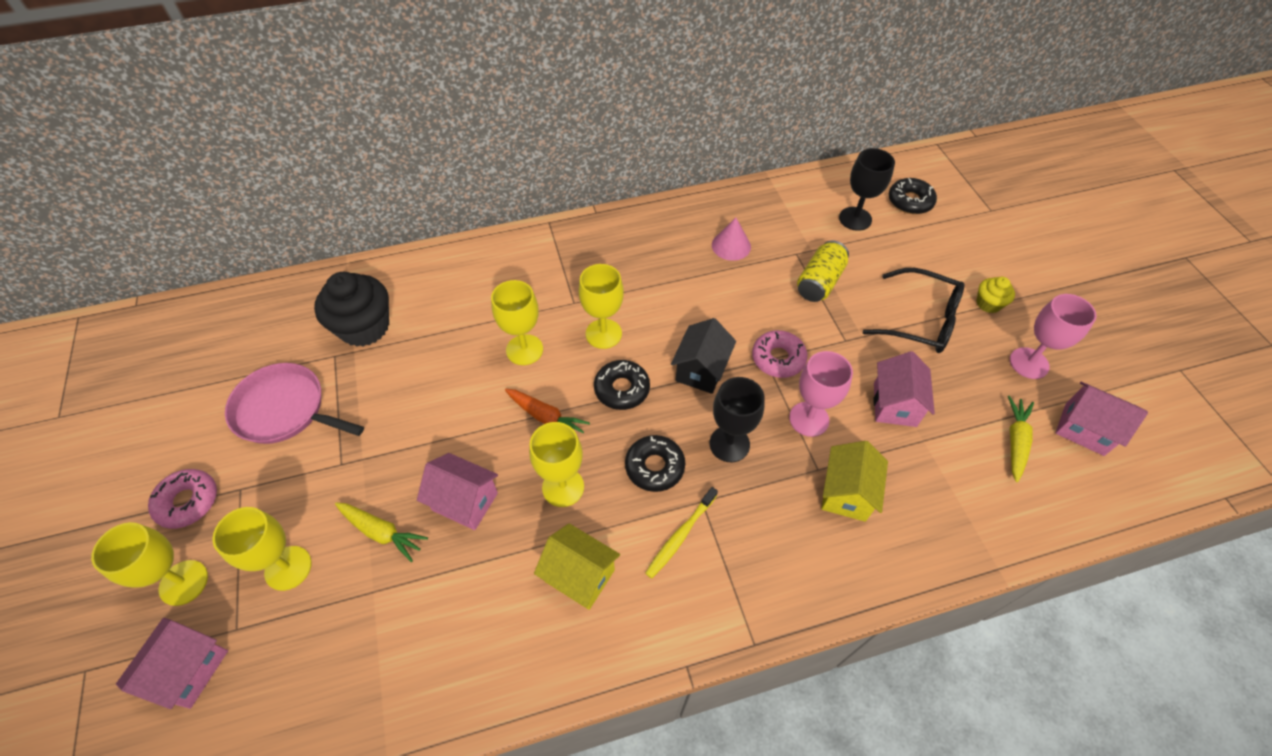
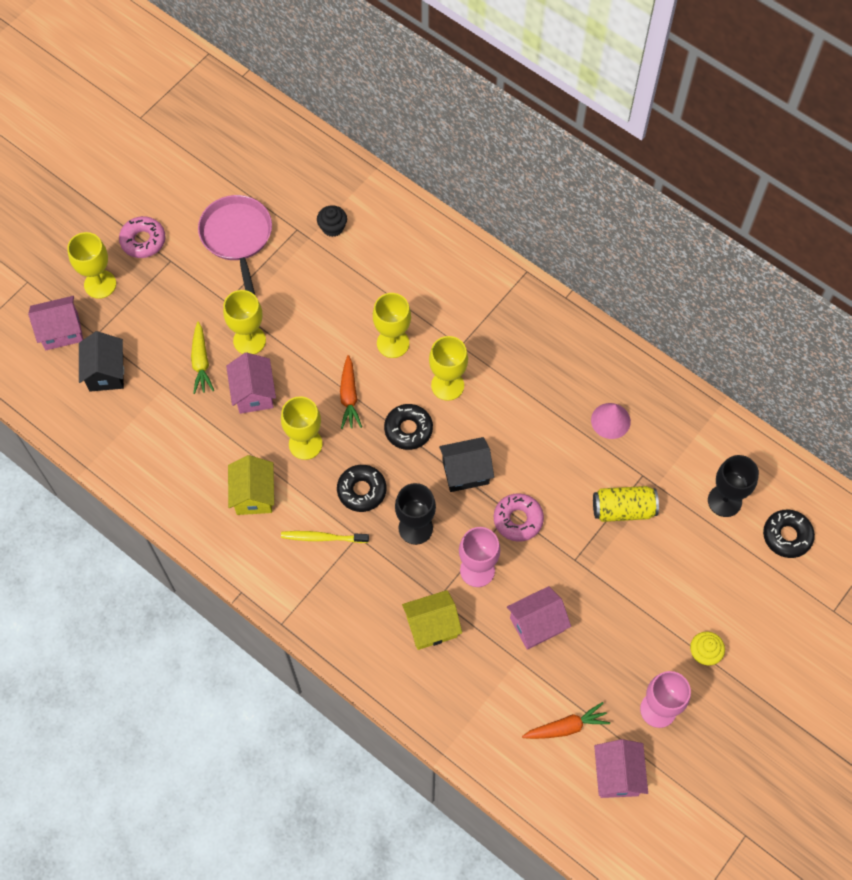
camera: 55 degrees right, 10 degrees up
(288, 568) = (145, 330): yellow goblet -> yellow goblet (249, 340)
(292, 648) = (106, 372): none -> black house
(364, 327) = (332, 227): black cupcake -> black cupcake, size x0.51
(921, 320) = (641, 607): black glasses -> none
(1015, 441) = (566, 727): yellow carrot -> orange carrot

